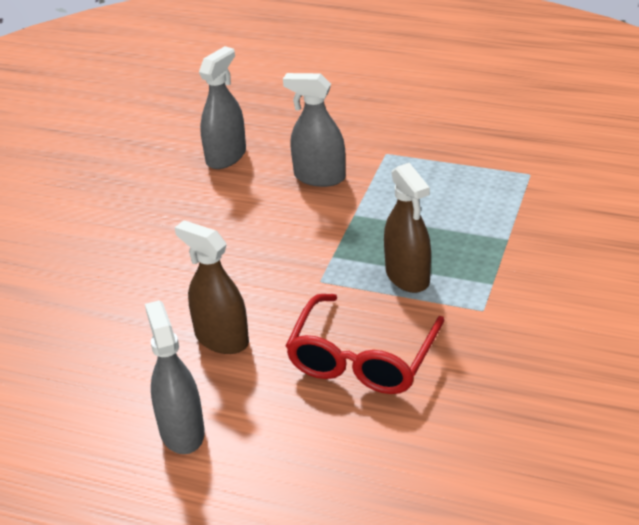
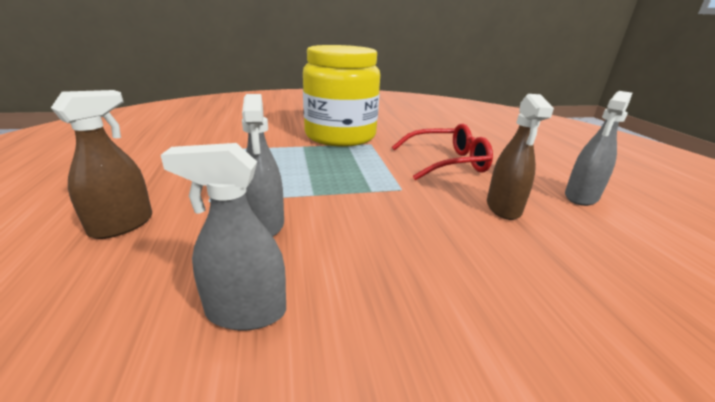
camera: 125 degrees left, 10 degrees down
(407, 276) = (365, 164): brown spray bottle -> brown spray bottle (122, 225)
(536, 287) = (340, 136): none -> yellow jar

